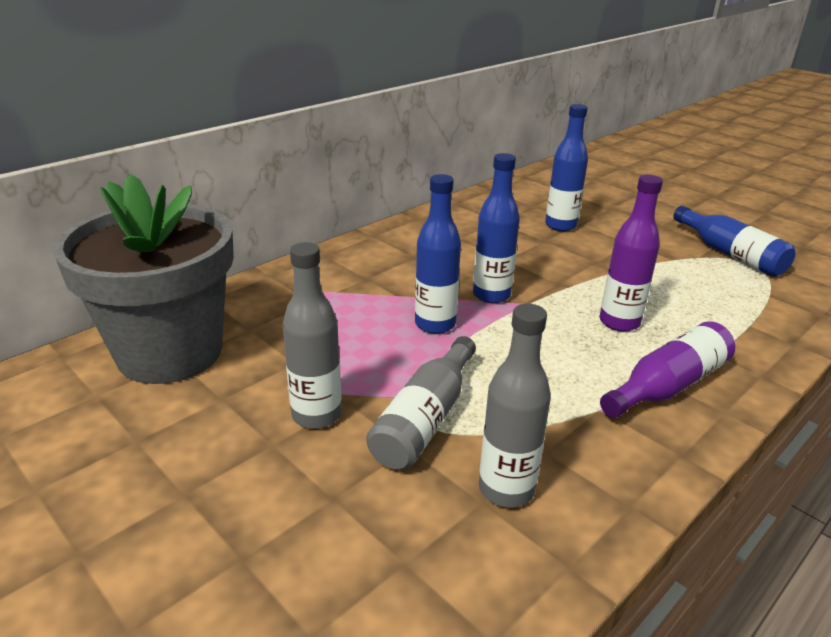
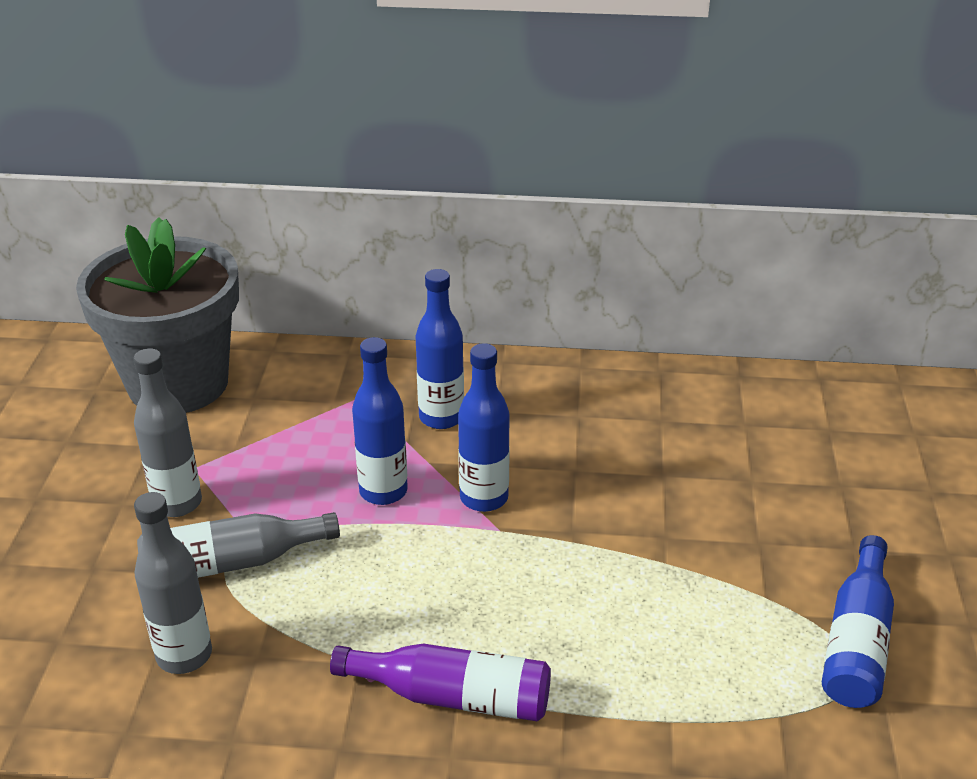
camera: 50 degrees right, 5 degrees up
(560, 225) = (721, 469): blue bottle -> blue bottle (441, 417)
(619, 322) = (542, 611): purple bottle -> none

